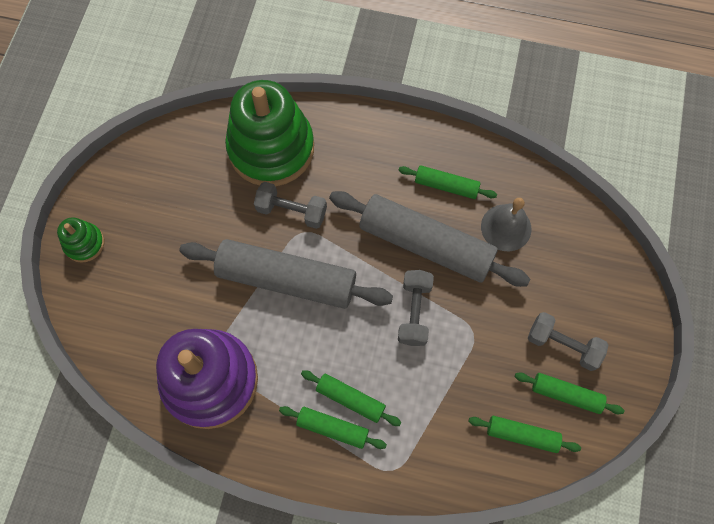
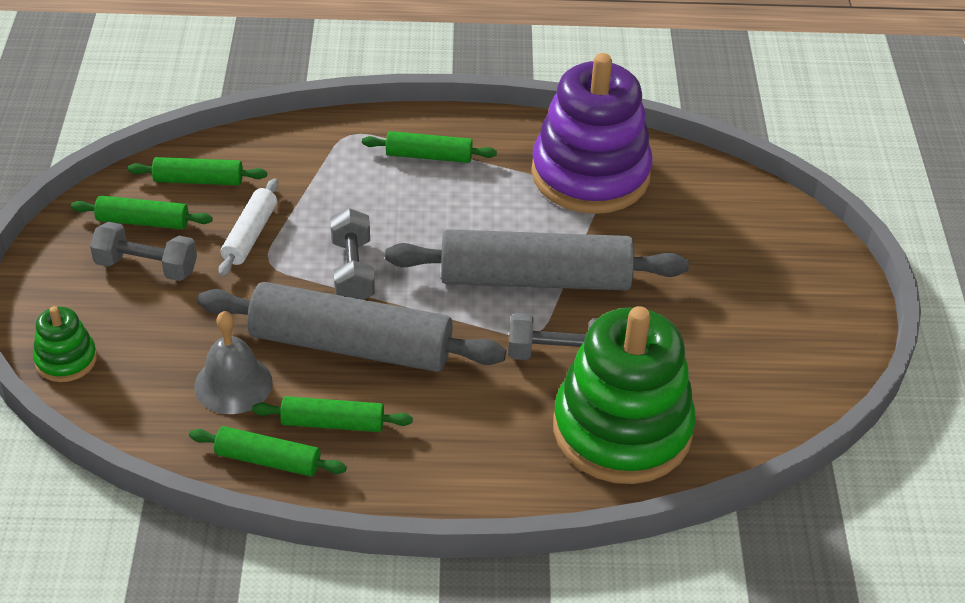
camera: 165 degrees right, 25 degrees down
(84, 243) = (824, 275): green stacking toy -> green stacking toy (66, 360)
(350, 399) = (415, 182): green rolling pin -> green rolling pin (268, 460)
(485, 364) = (250, 235): none -> white rolling pin

